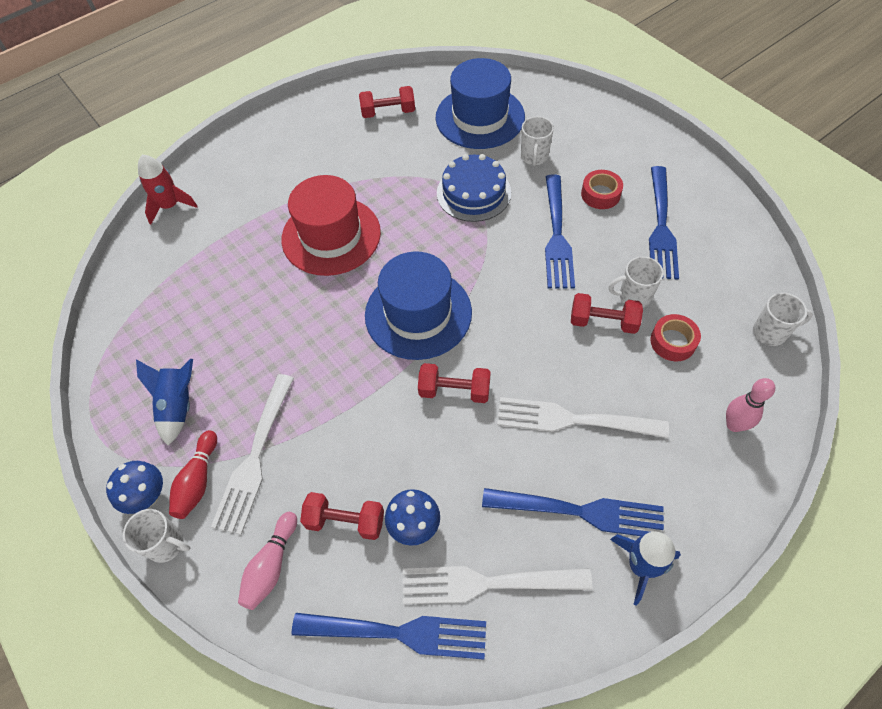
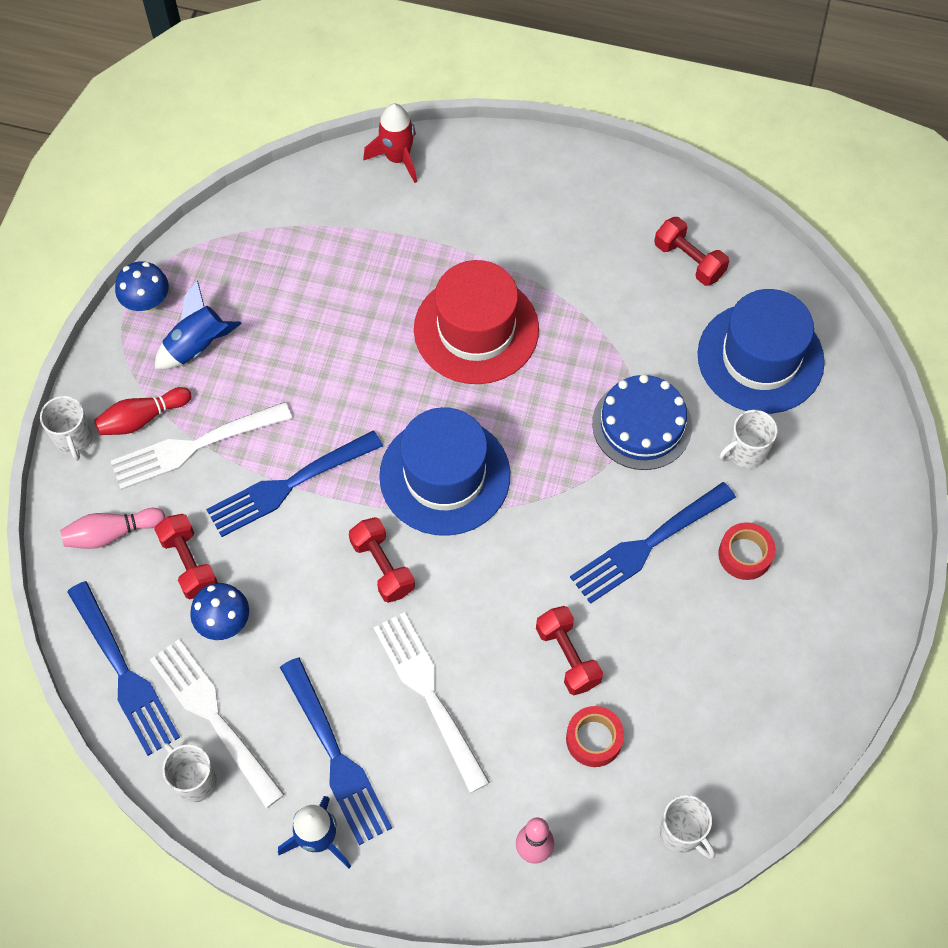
camera: 50 degrees right, 5 degrees up
(147, 496) = (102, 390): blue mushroom -> blue mushroom (147, 302)
(633, 296) = (624, 668): white mug -> white mug (194, 780)
(660, 226) = (748, 643): blue fork -> blue fork (290, 484)

